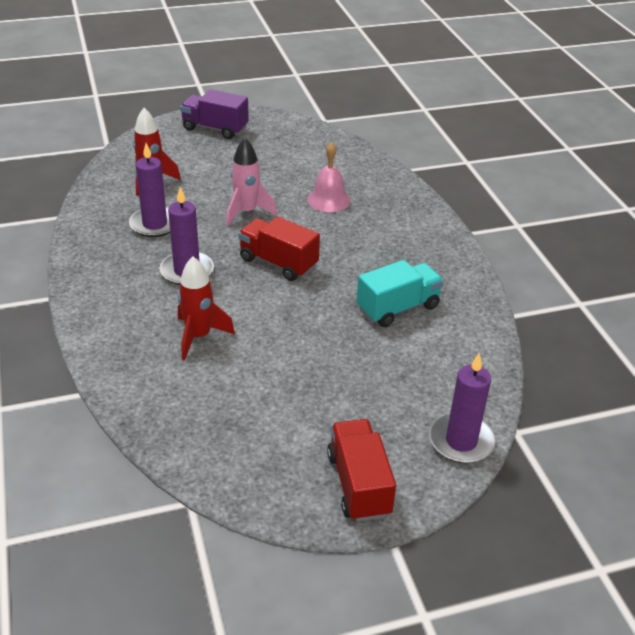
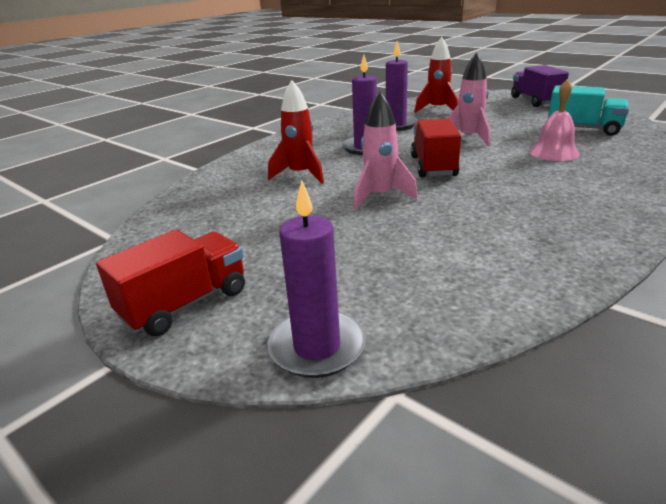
camera: 60 degrees right, 10 degrees down
(299, 318) = (380, 196): none -> pink rocket
(398, 308) = (475, 229): turquoise truck -> turquoise truck (583, 129)

